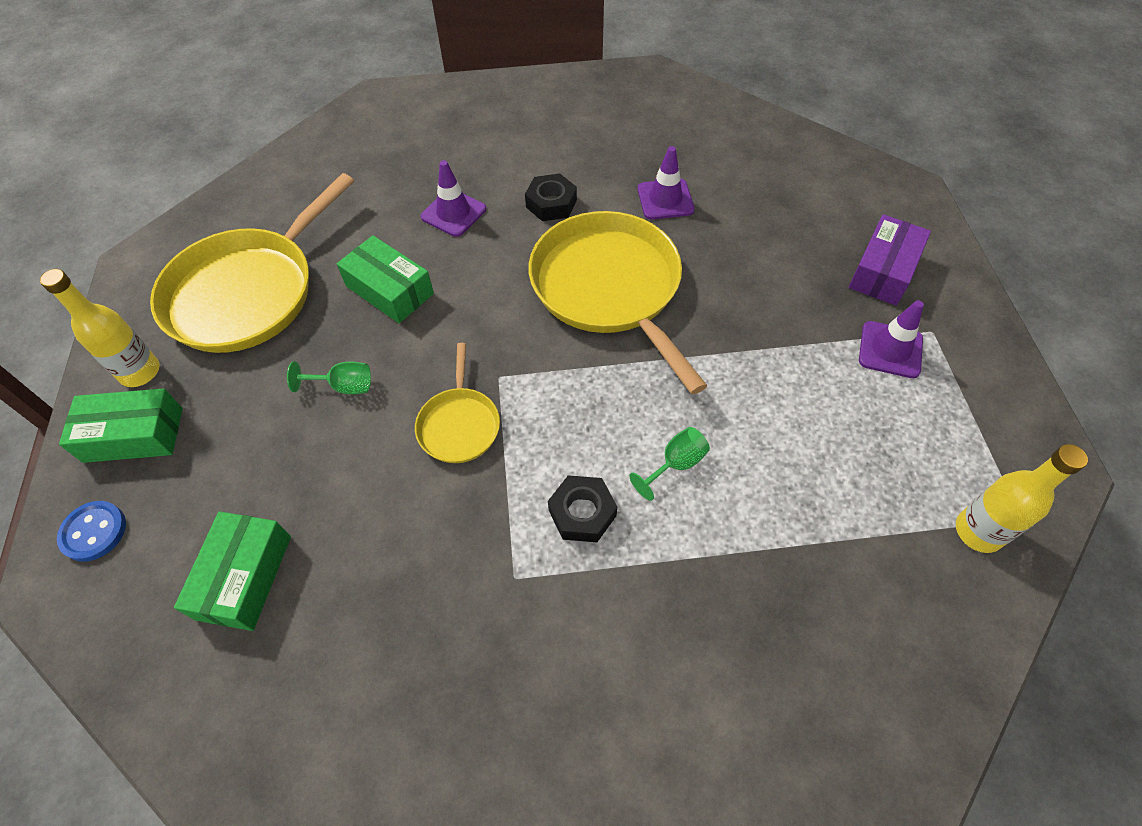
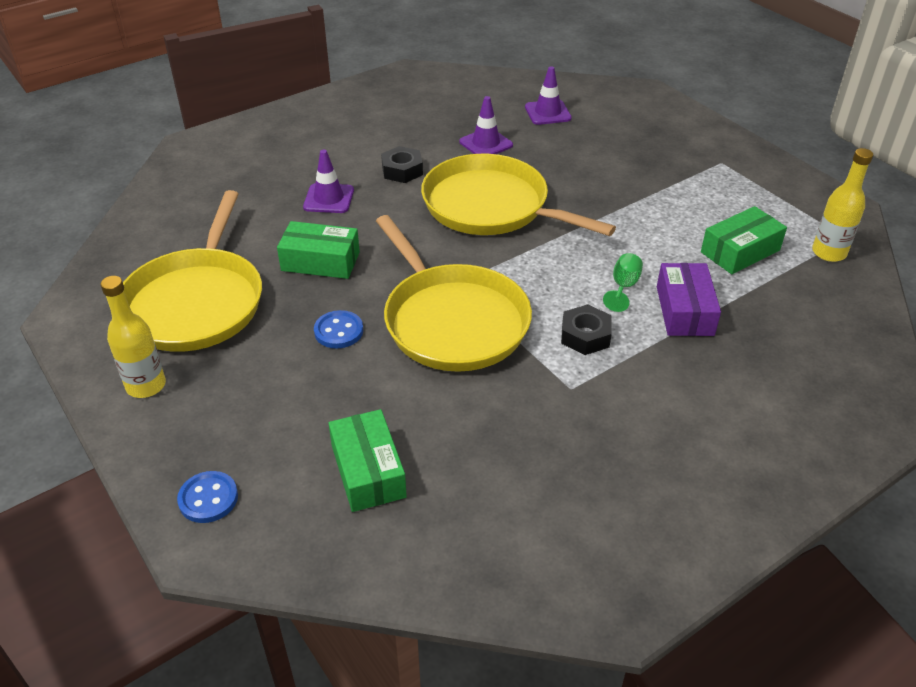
camera: 30 degrees left, 15 degrees down
(133, 435) = (182, 426): green box -> green box (740, 251)
(343, 386) = (338, 331): green goblet -> blue button
(459, 424) = (452, 320): yellow pan -> yellow pan, size x2.03
(883, 271) = (665, 140): purple box -> purple box (684, 311)
(890, 350) = (704, 180): purple traffic cone -> purple traffic cone (547, 113)

